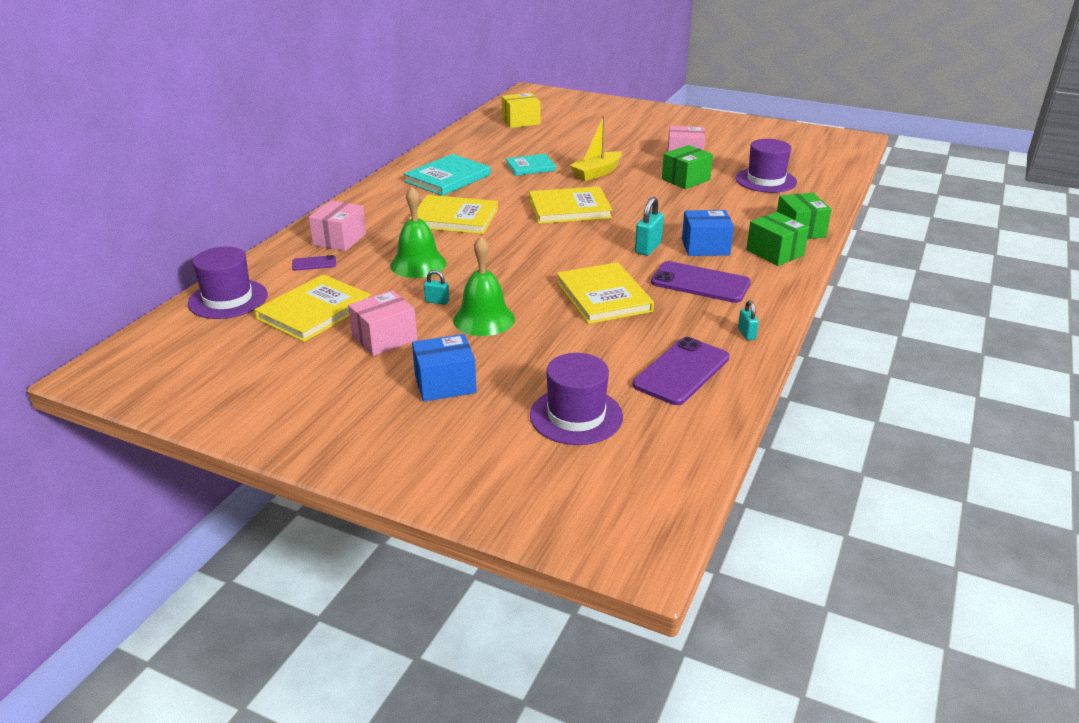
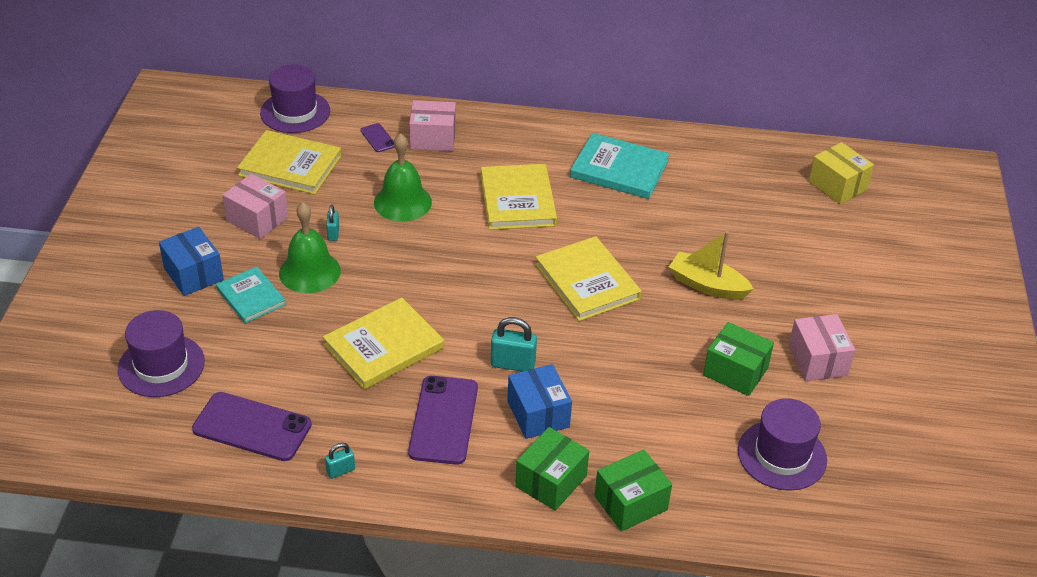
camera: 70 degrees right, 10 degrees up
(530, 167) = (691, 225): turquoise book -> turquoise book (251, 297)

